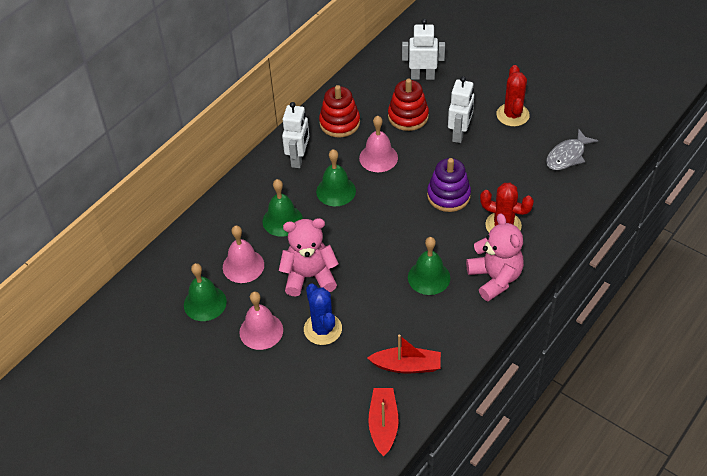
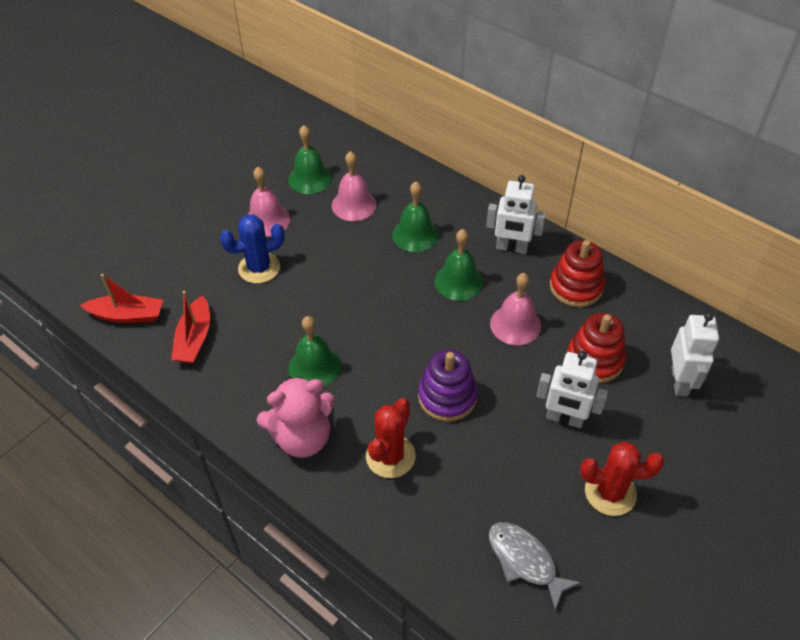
camera: 90 degrees right, 0 degrees up
(309, 277) = (331, 257): pink teddy bear -> none

